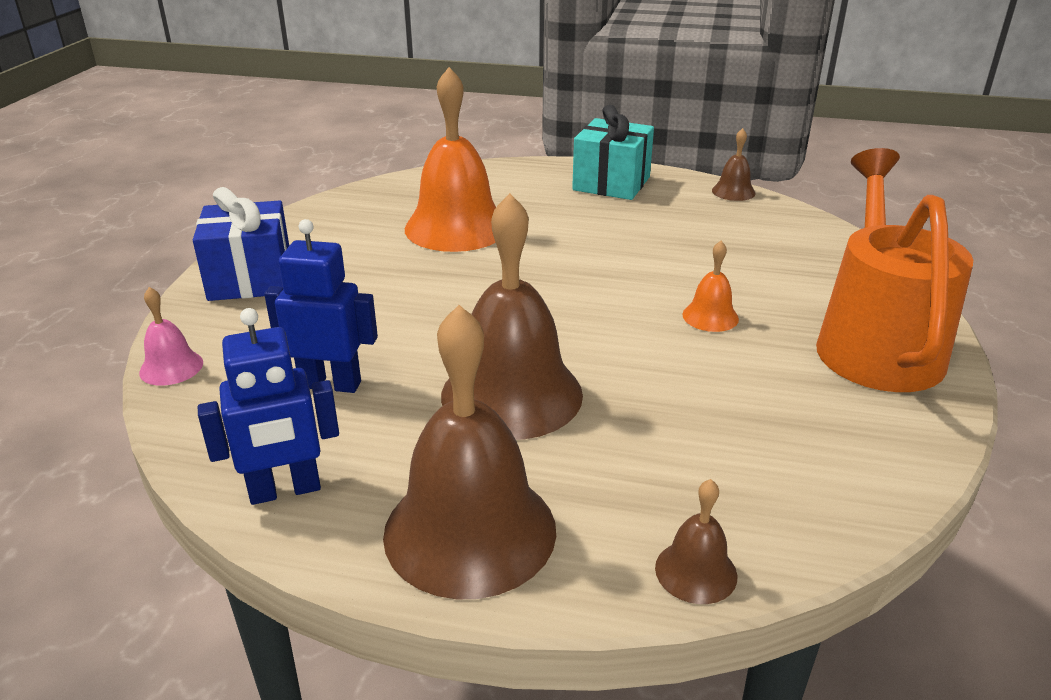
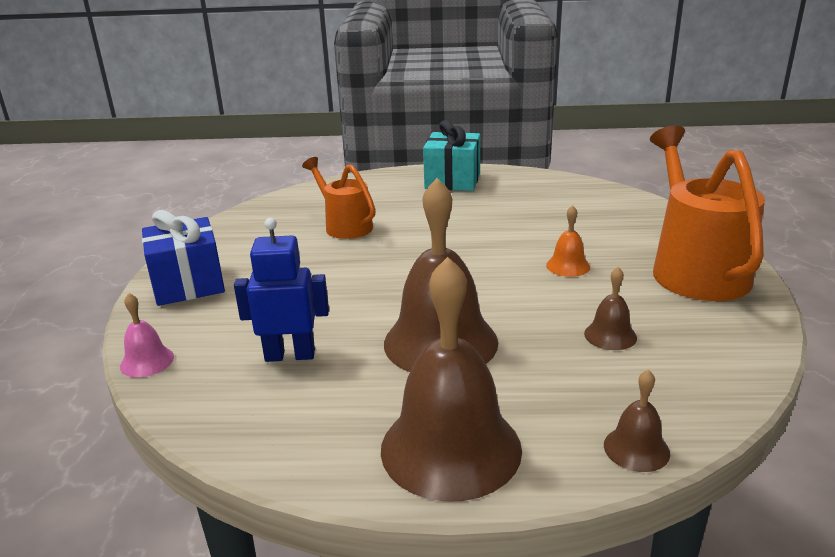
camera: 10 degrees left, 5 degrees down
(285, 490) = (286, 442): blue robot -> none
(456, 227) = (344, 225): orange bell -> orange watering can
(733, 191) = (547, 176): brown bell -> brown bell (610, 335)

